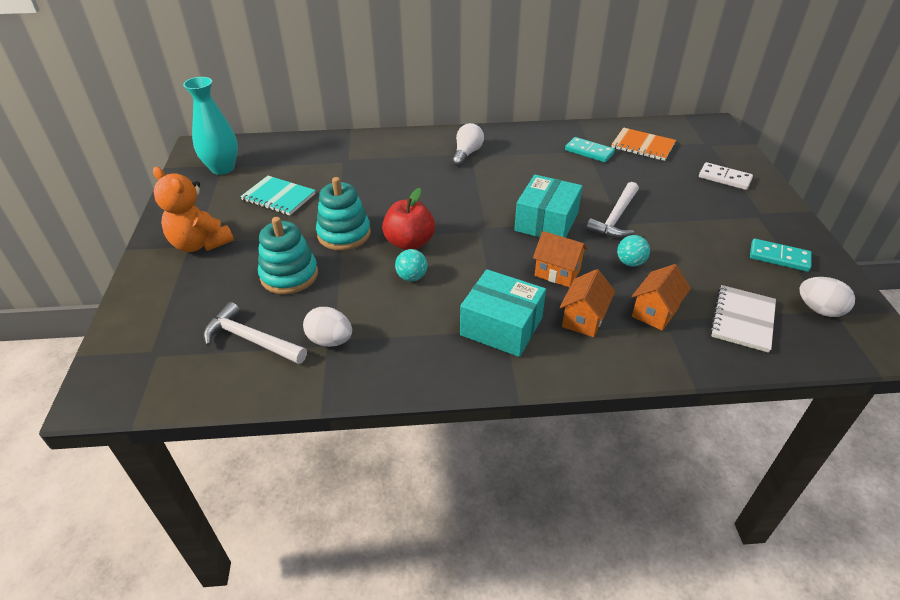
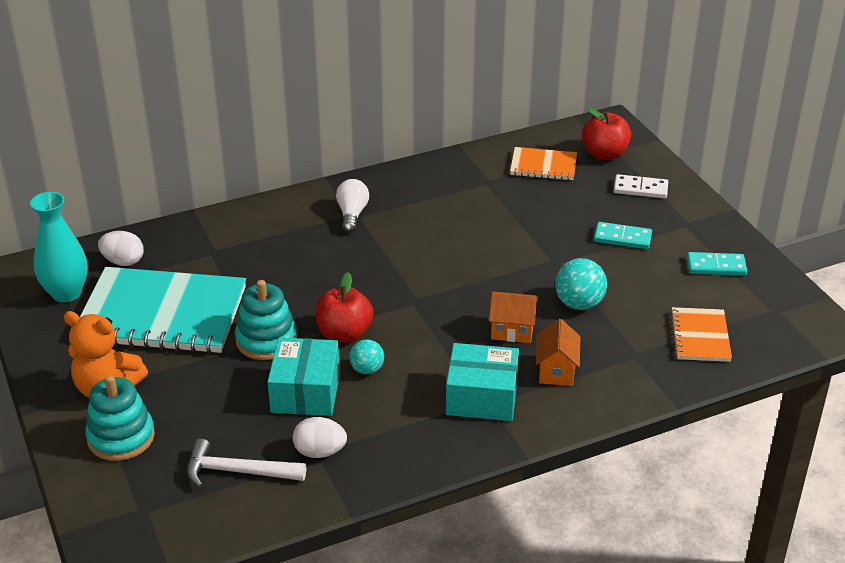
camera: 20 degrees left, 5 degrees down
(278, 197) = (162, 314): turquoise notebook -> turquoise notebook, size x2.04
(289, 275) = (234, 398): turquoise stacking toy -> turquoise stacking toy (121, 437)
(546, 222) = (477, 278): turquoise box -> turquoise box (305, 391)
(589, 152) = (488, 185): turquoise domino -> turquoise domino (622, 238)
(615, 218) = (547, 259): white hammer -> none
(630, 262) = (579, 304): turquoise ball -> turquoise ball, size x1.56
(655, 312) = (620, 348): orange house -> none
(701, 146) = (605, 154): none -> red apple
(742, 320) = (700, 336): white notebook -> orange notebook
(819, 310) = (764, 311): white egg -> white egg (123, 261)

